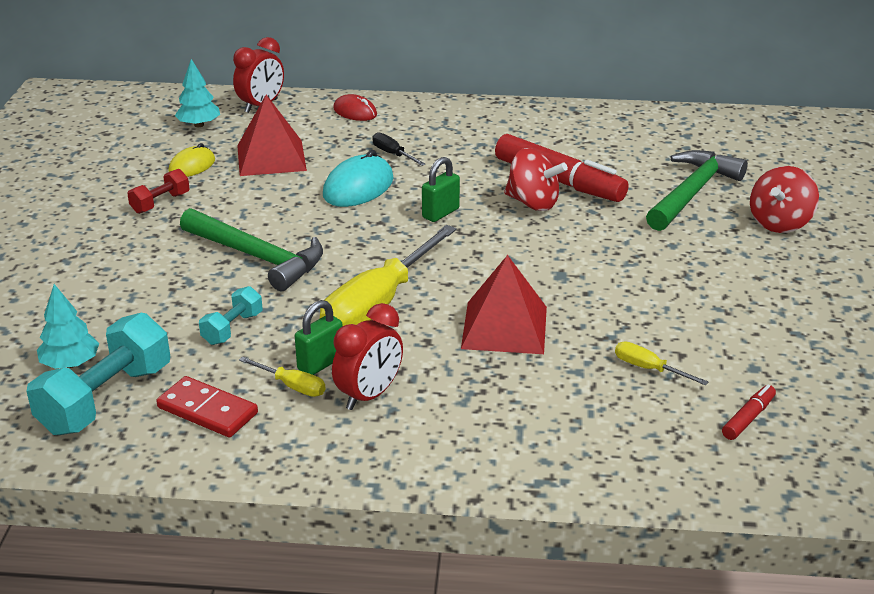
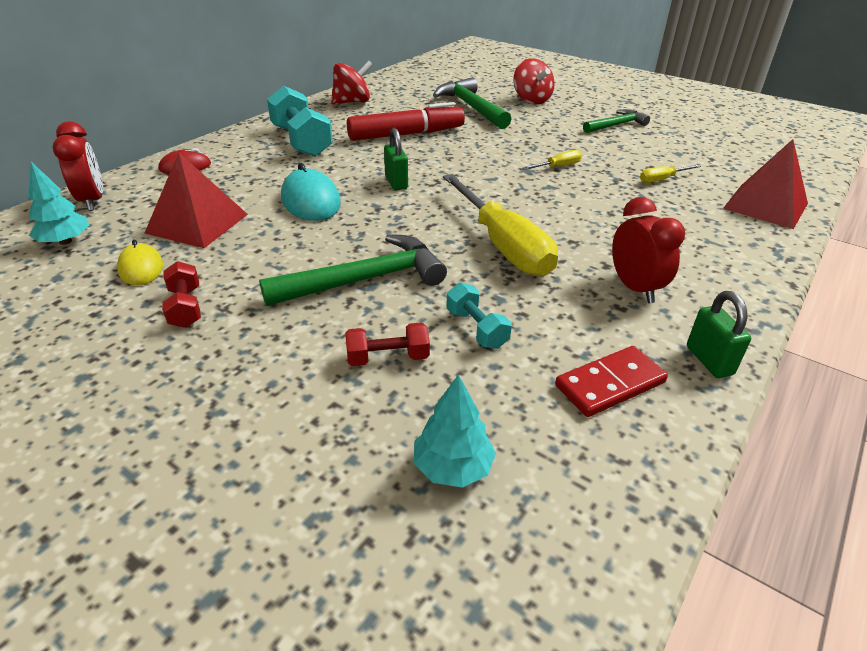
camera: 60 degrees left, 5 degrees up
(106, 399) = (547, 455): turquoise dumbbell -> turquoise dumbbell (301, 141)
(165, 302) = (388, 358): none -> red dumbbell
(292, 386) = (597, 322): yellow screwdriver -> yellow screwdriver (558, 167)
(320, 363) = (571, 297): green padlock -> green padlock (709, 360)
(393, 154) = (280, 173): black screwdriver -> none
(504, 327) = (577, 207): red pyramid -> red pyramid (765, 205)
(533, 203) = (424, 150): red spinning top -> red spinning top (352, 102)
(748, 418) = (730, 170): red marker -> none
(784, 303) = (616, 125): none -> green hammer

